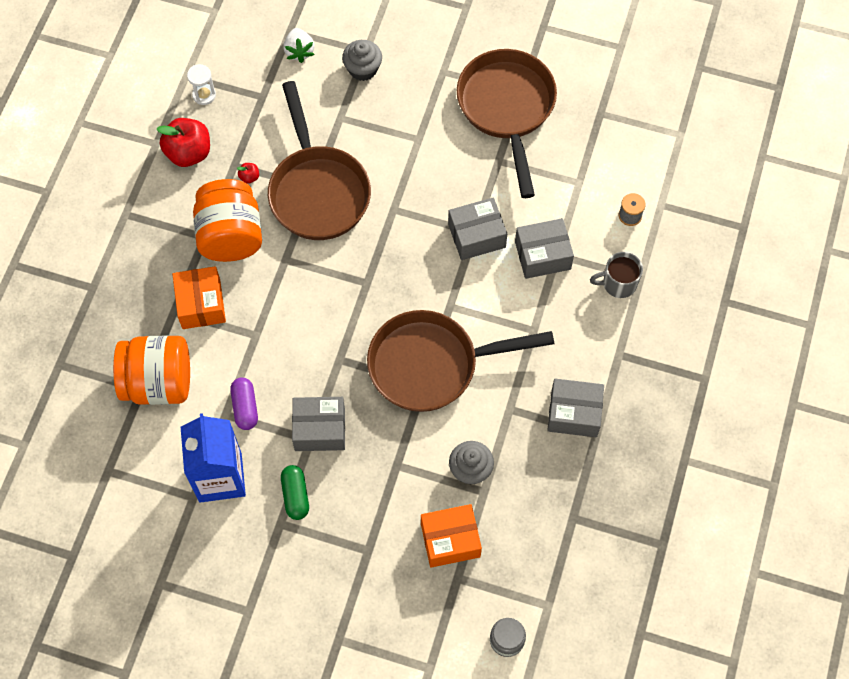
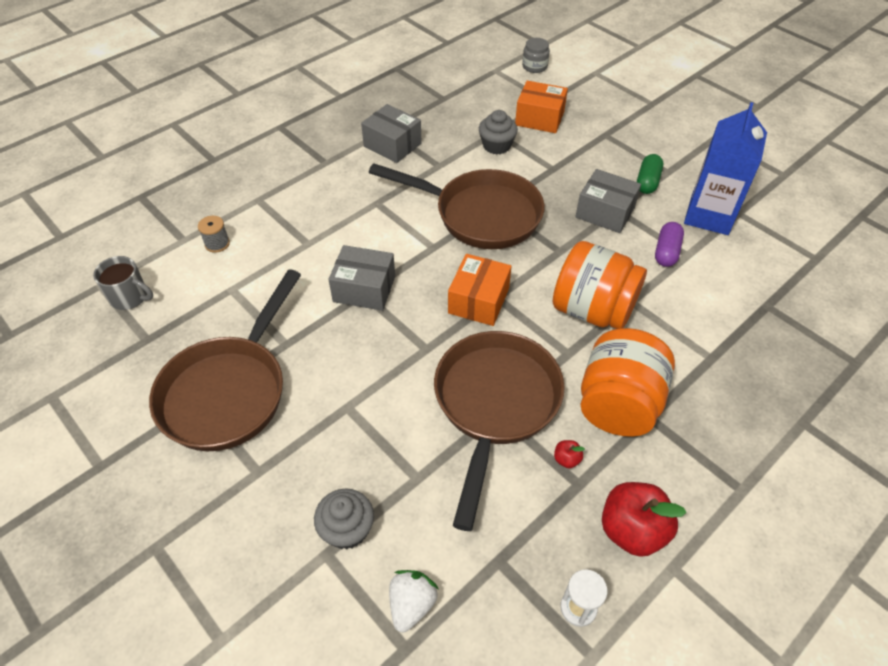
camera: 150 degrees left, 15 degrees down
(158, 382) = (747, 304): orange jar -> orange jar (592, 310)
(201, 304) = (678, 351): orange box -> orange box (478, 300)
(542, 255) = (320, 248): grey box -> none
(618, 283) = (279, 203): grey mug -> grey mug (130, 297)

